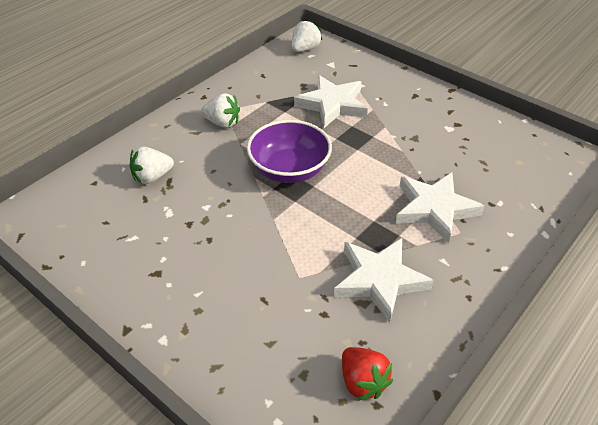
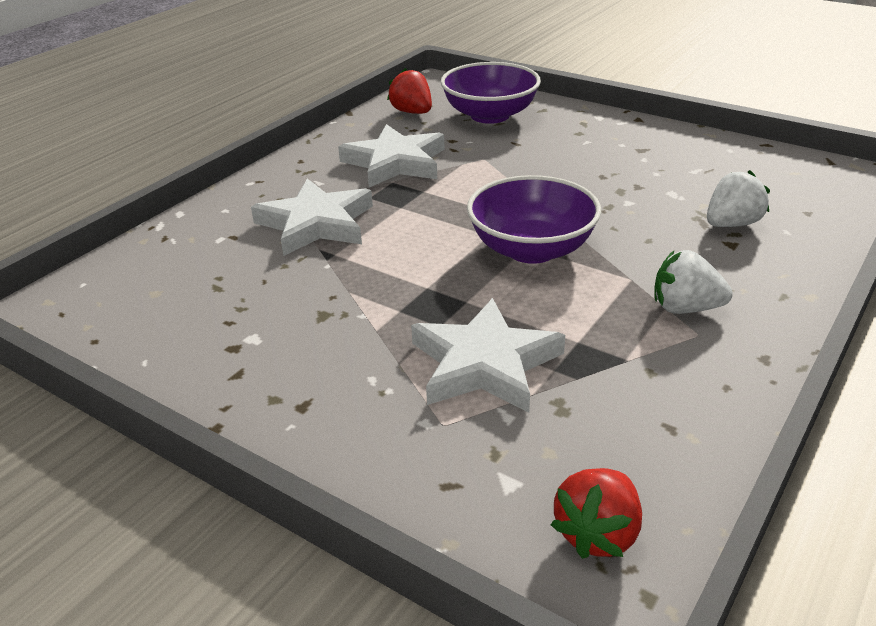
camera: 175 degrees right, 10 degrees down
(276, 360) = (490, 115): none -> purple bowl
(305, 49) = (598, 533): white strawberry -> red strawberry

